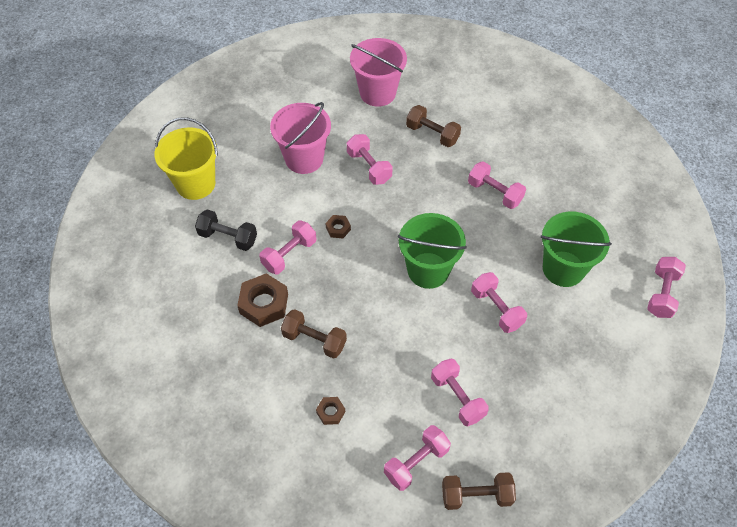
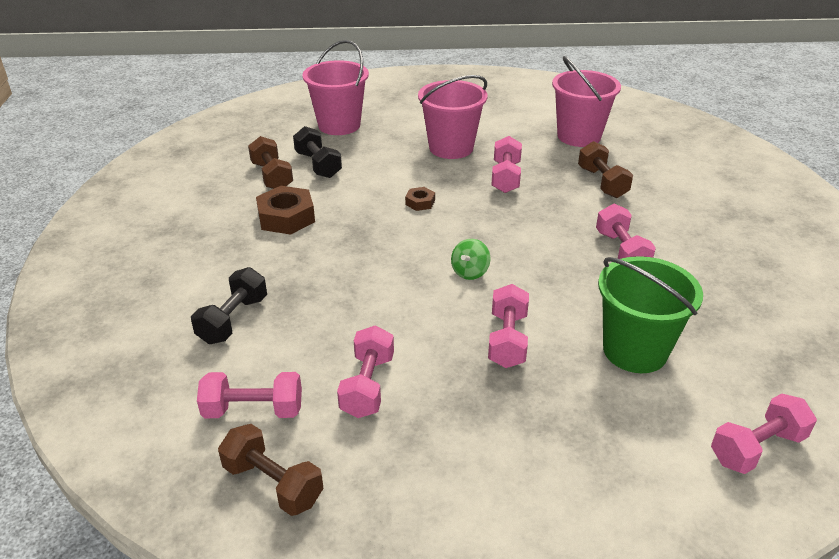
camera: 40 degrees right, 20 degrees down
(195, 184) = (339, 125): yellow bucket -> pink bucket
(289, 254) = (353, 198): pink dumbbell -> none
(314, 340) = (293, 263): brown dumbbell -> brown dumbbell (272, 176)
(330, 412) = (233, 320): brown nut -> black dumbbell
(428, 270) = (470, 272): green bucket -> green spinning top

